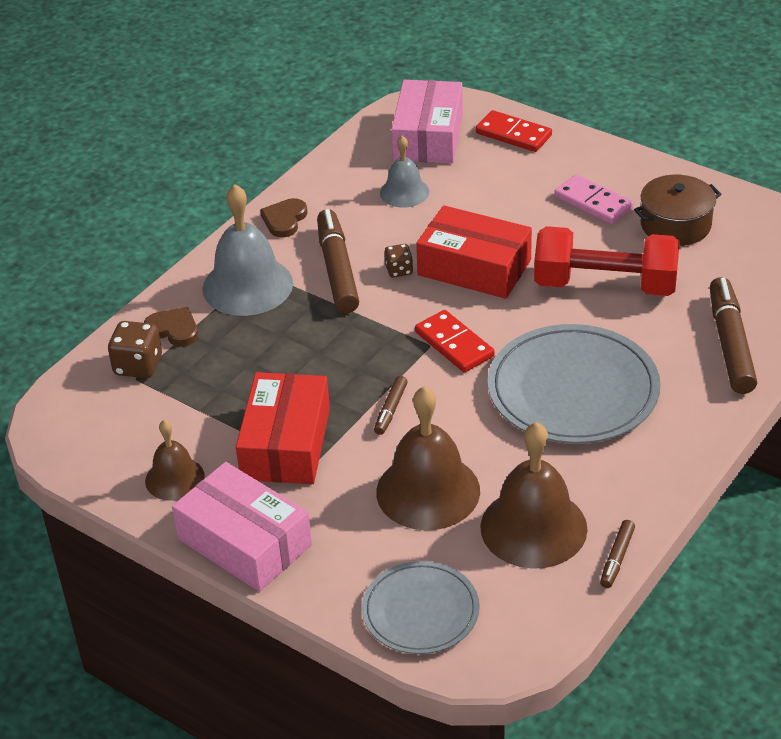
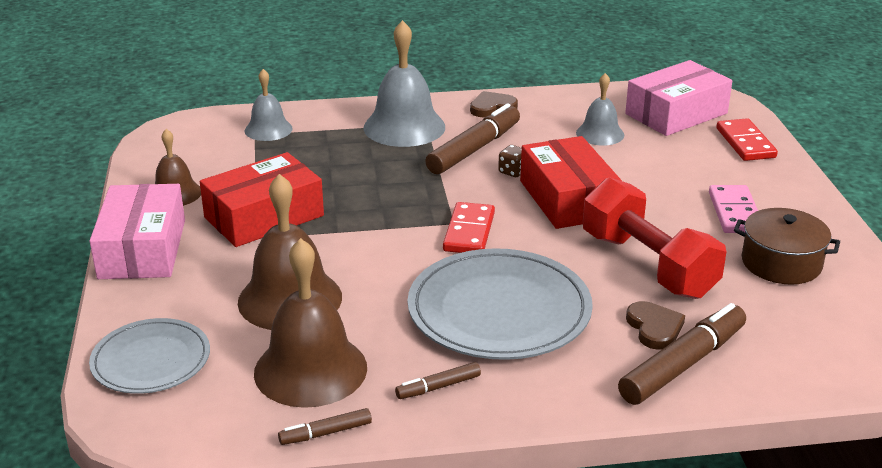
camera: 45 degrees right, 10 degrees down
(138, 366) = (268, 129): brown dice -> grey bell
(174, 329) = (321, 124): brown heart -> brown heart (654, 328)
(391, 410) = (357, 240): brown marker -> brown marker (438, 387)

